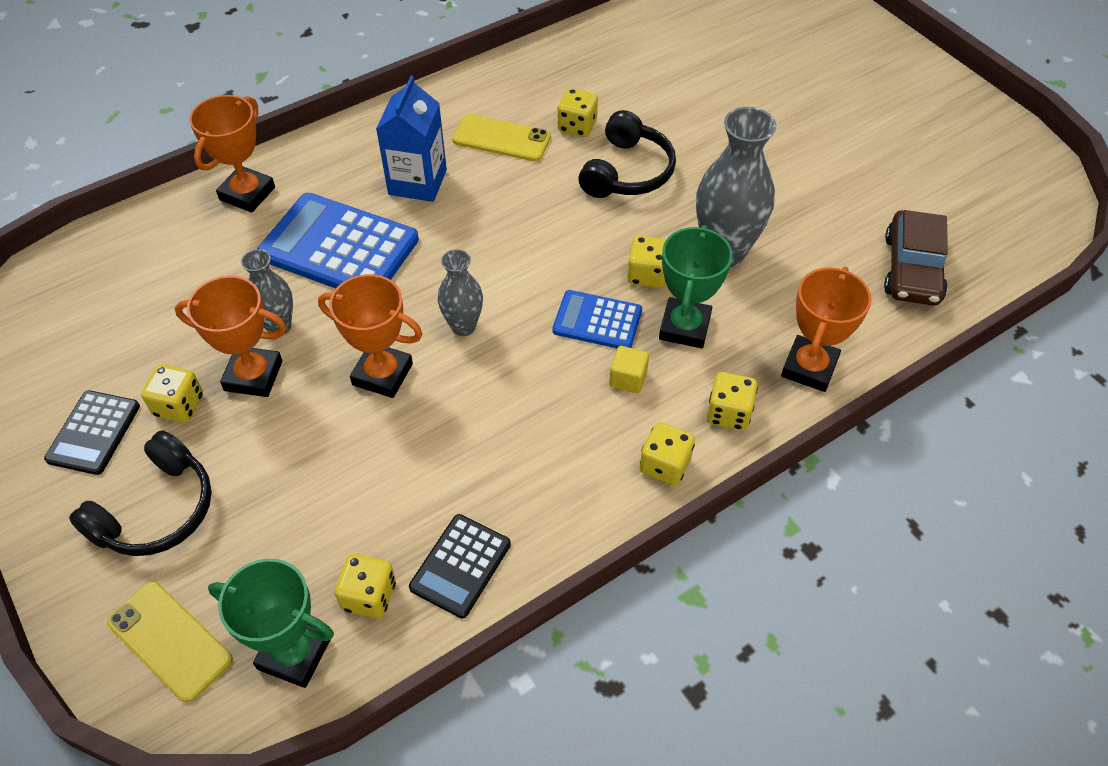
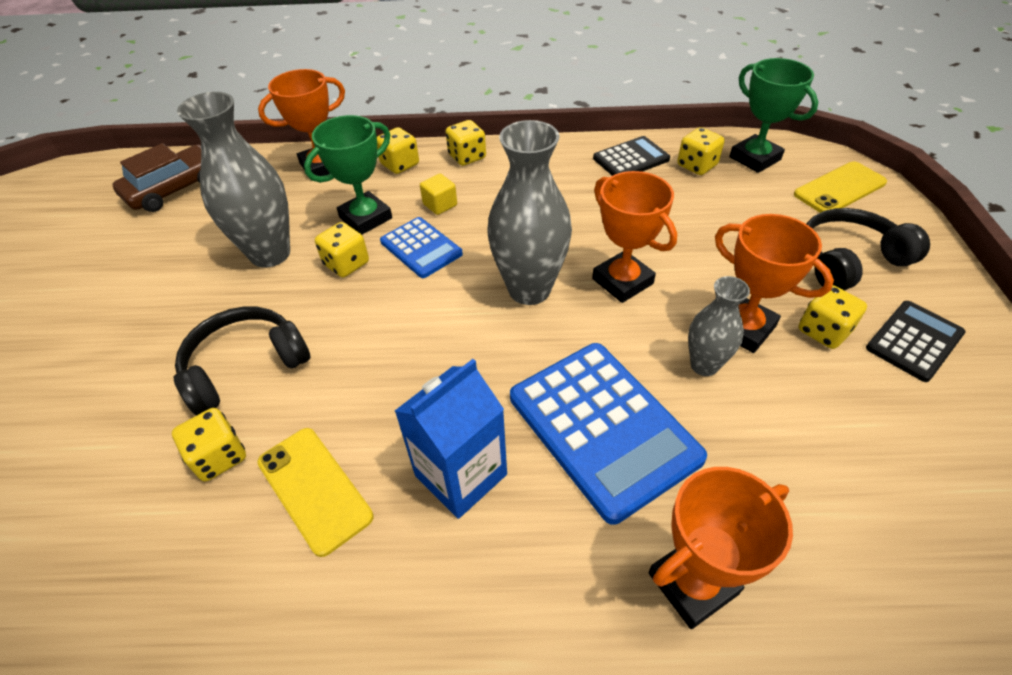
camera: 145 degrees left, 5 degrees down
(169, 641) = (839, 189): yellow phone -> yellow phone turned 75 degrees clockwise
(463, 326) = (529, 289): grey vase -> grey vase, size x1.76

